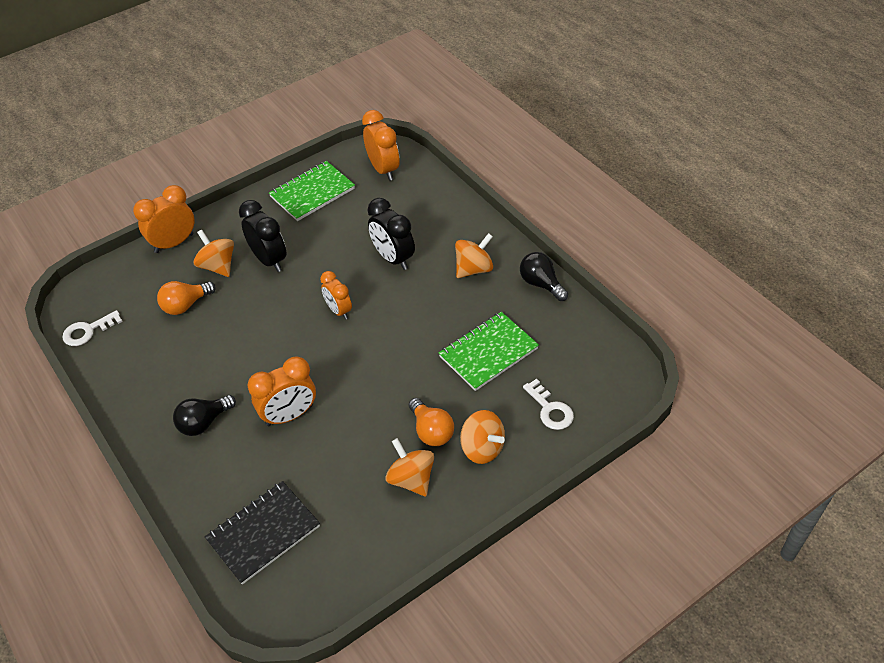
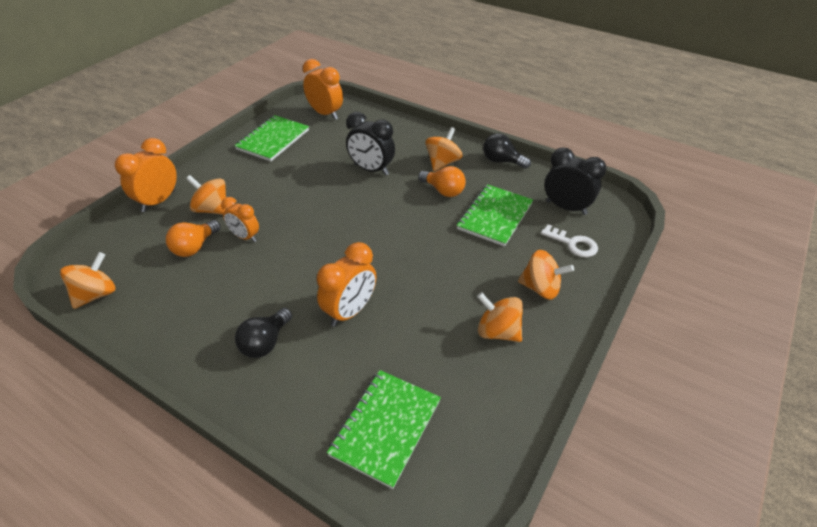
camera: 25 degrees left, 5 degrees down
(88, 331) = (96, 294): white key -> orange spinning top
(263, 533) = (385, 427): black notebook -> green notebook
(269, 260) = (260, 194): black clock -> black clock (566, 207)
(339, 310) = (347, 217): orange clock -> orange clock (245, 237)
(431, 431) = (488, 287): orange light bulb -> orange light bulb (443, 191)

